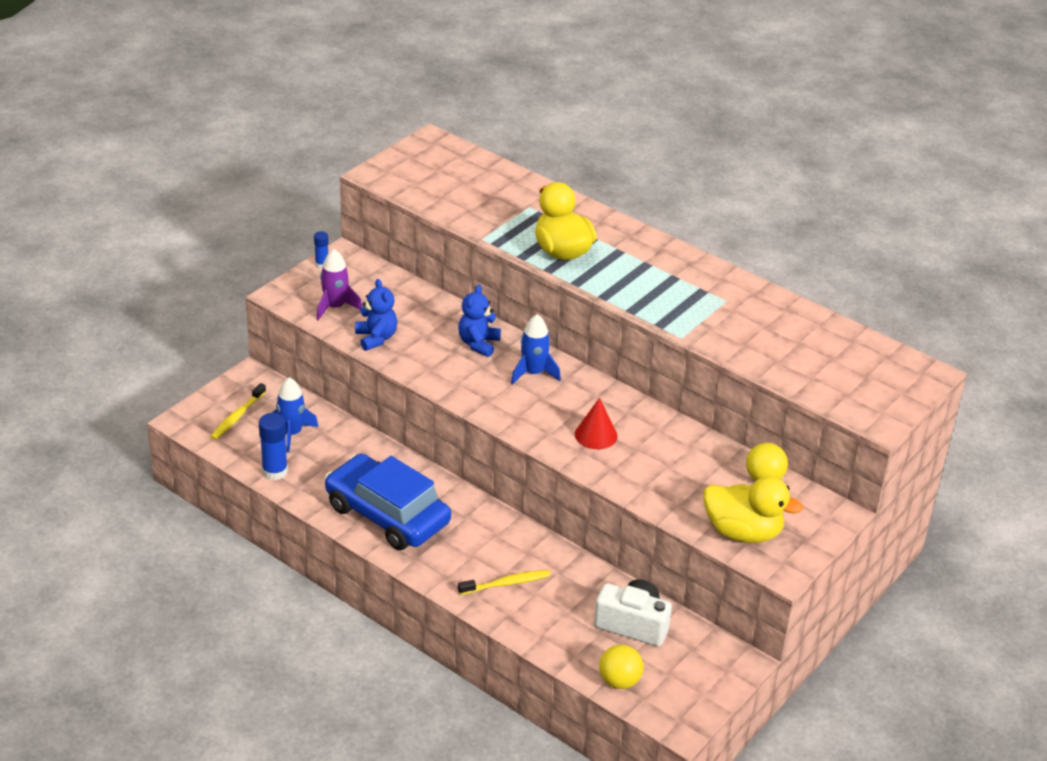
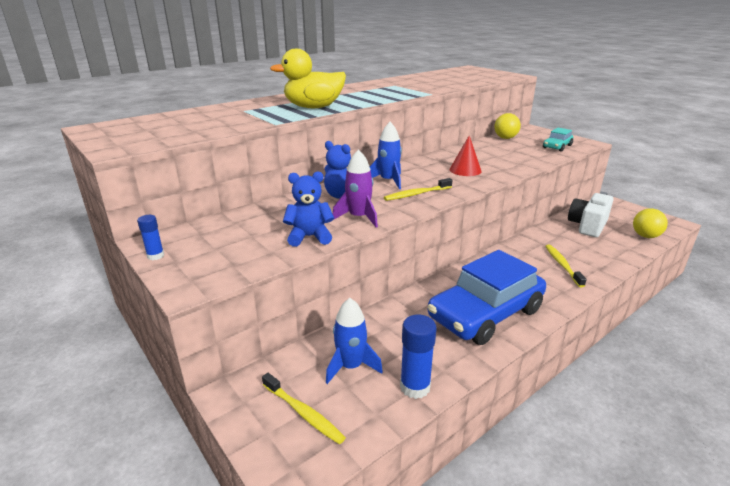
camera: 75 degrees left, 10 degrees down
(335, 307) = (241, 254): purple rocket -> purple rocket (358, 217)
(500, 397) = (416, 194): none -> yellow toothbrush
(743, 532) = (557, 147): yellow duck -> turquoise car

